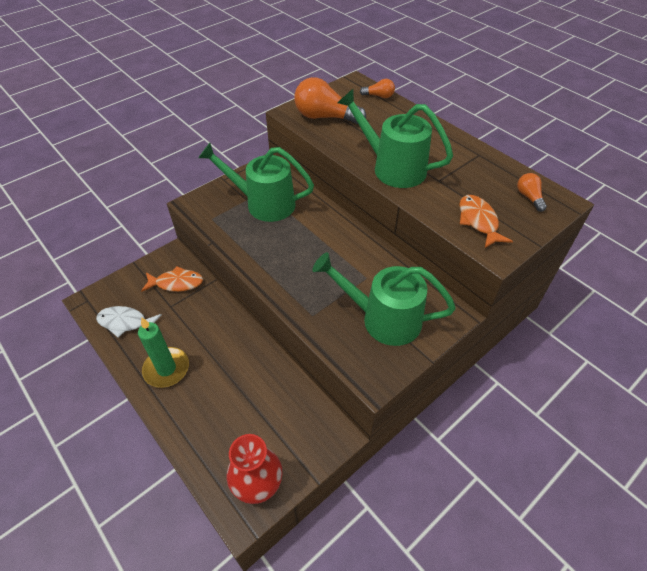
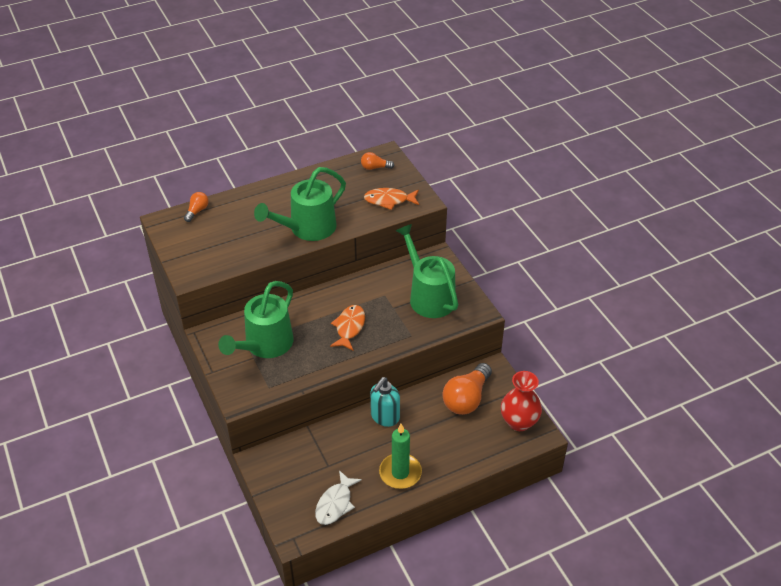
camera: 75 degrees left, 5 degrees down
(176, 283) = (299, 458): orange fish -> orange fish (349, 327)
(238, 338) = (384, 417): none -> turquoise soap dispenser
(325, 117) = (211, 254): orange light bulb -> orange light bulb (466, 398)
(382, 319) = (428, 296): green watering can -> green watering can turned 120 degrees clockwise

